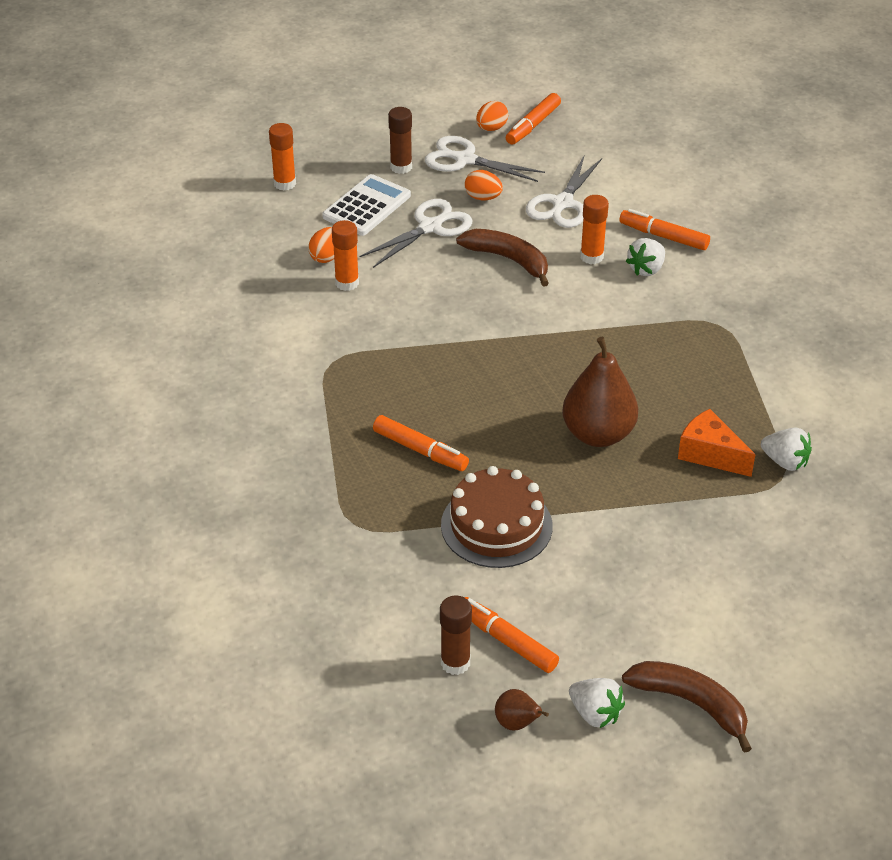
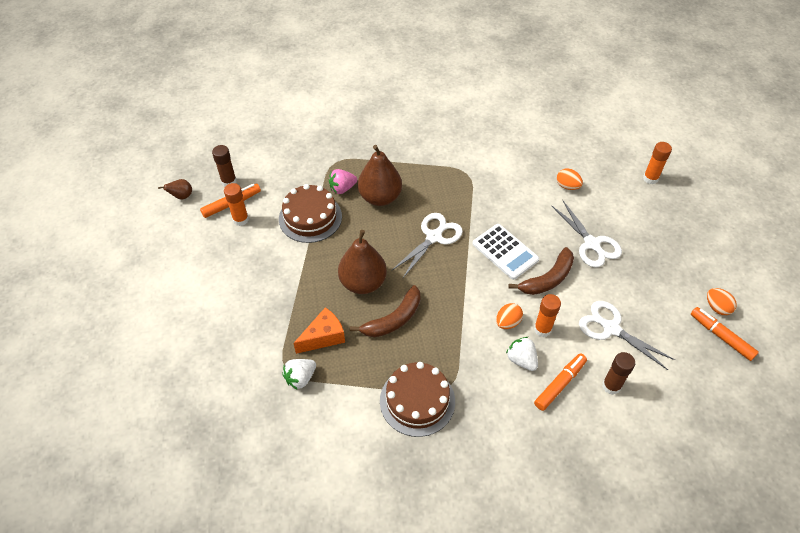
camera: 105 degrees right, 10 degrees up
(347, 283) = (538, 191): orange glue stick -> orange glue stick (240, 219)
(367, 206) = (620, 215): white calculator -> white calculator (505, 252)
(401, 167) = (666, 242): brown glue stick -> brown glue stick (611, 386)
(417, 501) = (342, 188): none -> pink strawberry
(420, 450) = (380, 197): orange marker -> brown pear
(465, 160) = (673, 281): white scissors -> white scissors (434, 237)
(483, 197) = (623, 281): orange egg -> orange egg (507, 322)
(595, 714) = (170, 227): white strawberry -> none
(690, 703) = (153, 268): brown banana -> brown banana (393, 319)
(753, 347) = (417, 400): none -> brown cake

